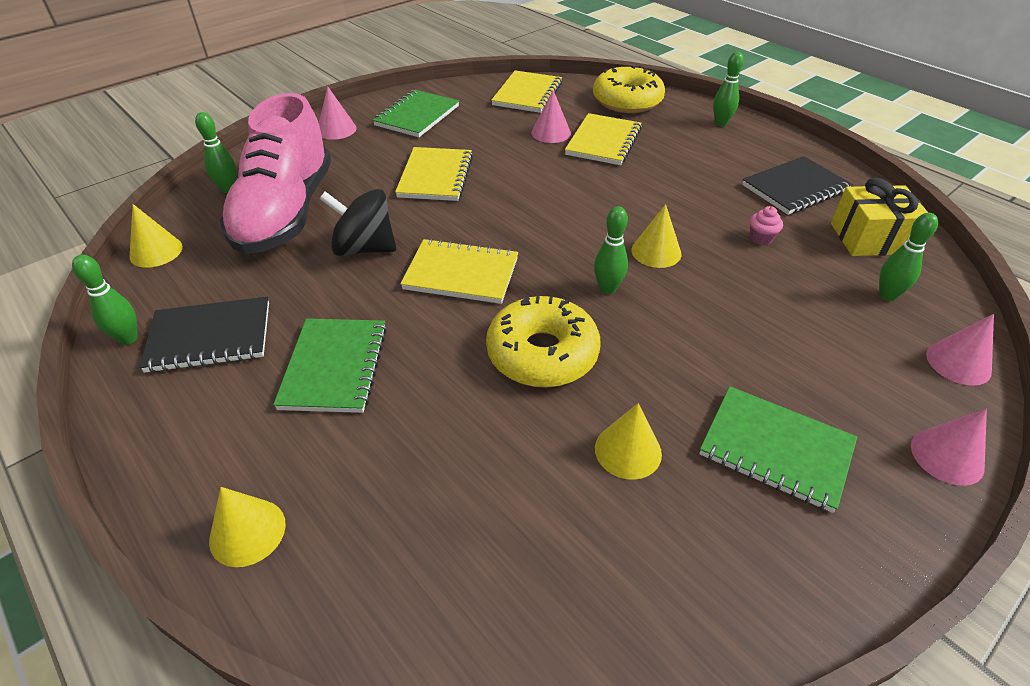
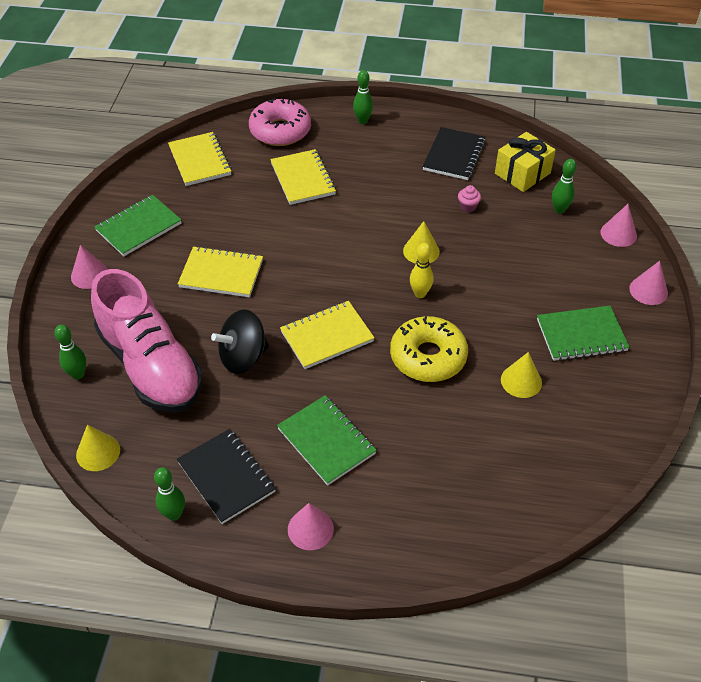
camera: 40 degrees left, 5 degrees up
(210, 337) = (226, 477): black notebook -> black notebook turned 75 degrees counterclockwise
(247, 532) = (394, 548): yellow cone -> none
(417, 116) = (138, 227): green notebook -> green notebook turned 60 degrees clockwise
(436, 176) = (221, 274): yellow notebook -> yellow notebook turned 45 degrees counterclockwise
(551, 133) = (258, 190): pink cone -> pink cone (310, 529)
(607, 289) = (420, 294): green bowling pin -> yellow bowling pin
(627, 101) = (280, 131): yellow donut -> pink donut

